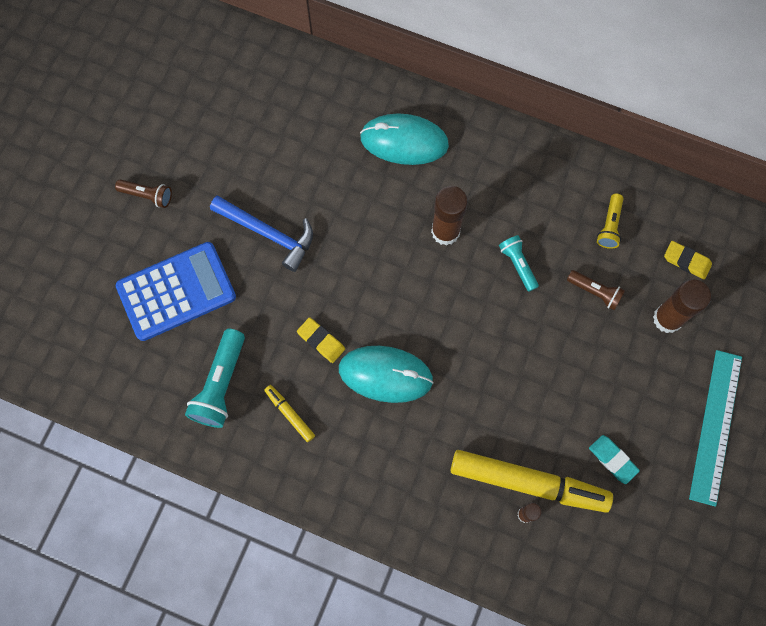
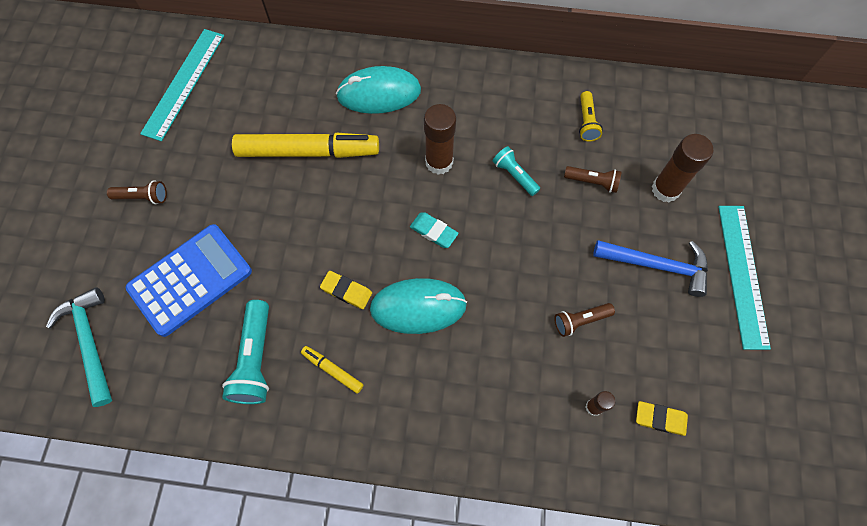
camera: 15 degrees left, 5 degrees down
(73, 328) = (90, 342): none -> turquoise hammer
(210, 82) = (183, 83): none -> turquoise ruler
(268, 233) = (270, 203): blue hammer -> blue hammer (657, 265)
(528, 482) = (587, 374): yellow marker -> yellow marker (308, 151)
(538, 429) = (580, 321): none -> brown flashlight
(612, 459) = (659, 331): turquoise eraser -> turquoise eraser (433, 231)
(686, 261) = (665, 136): yellow eraser -> yellow eraser (660, 419)

